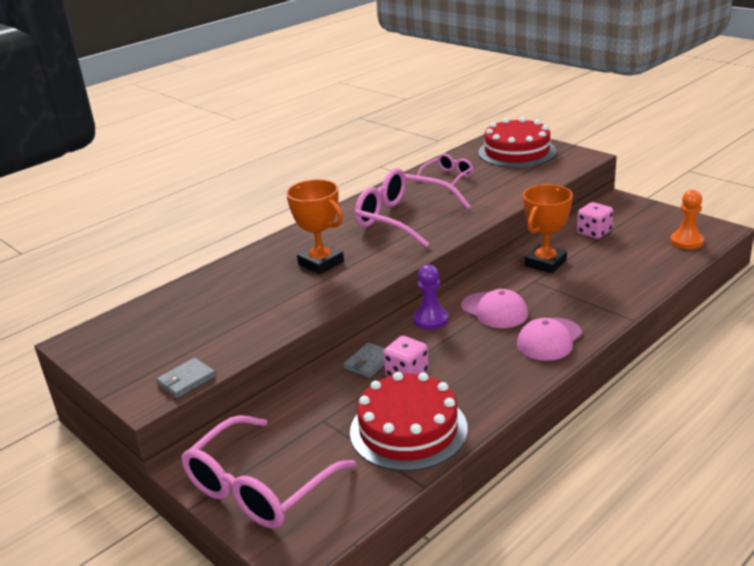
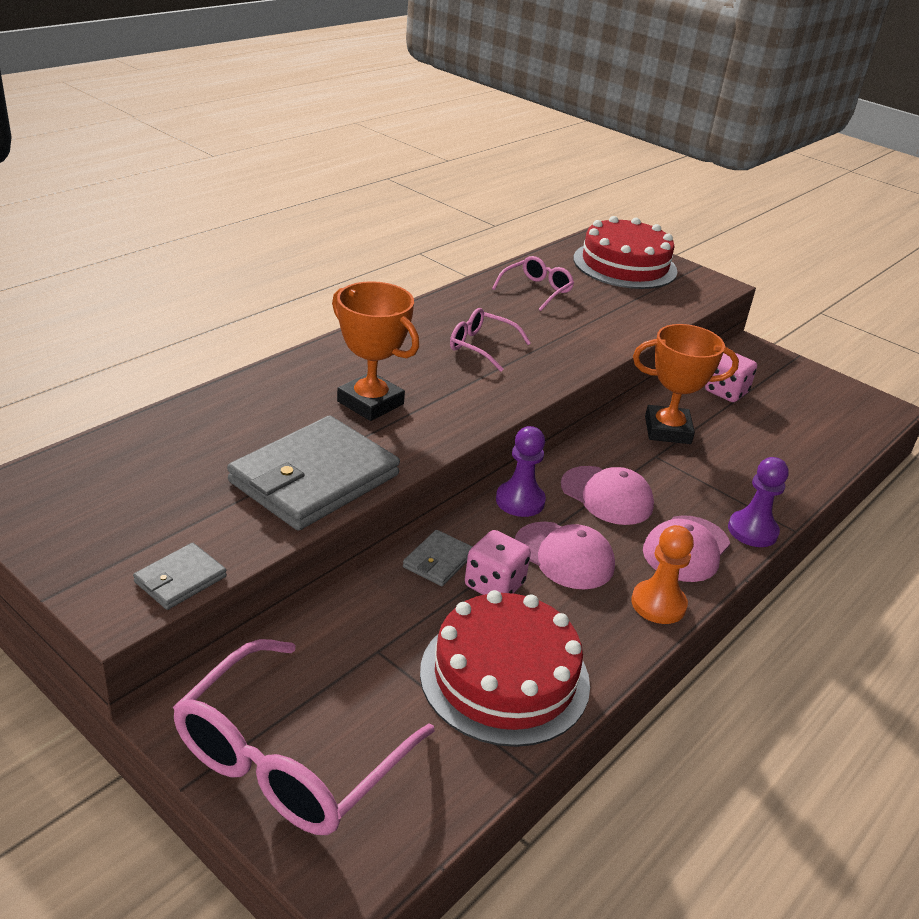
camera: 10 degrees left, 5 degrees up
(278, 313) = (314, 478): none -> grey wallet
(403, 219) = (481, 347): pink glasses -> pink glasses, size x0.52
(458, 351) = (564, 556): none -> pink cap
(545, 263) = (667, 430): orange trophy -> orange trophy turned 60 degrees clockwise
(601, 323) = (752, 531): none -> purple pawn
(686, 241) = (846, 420): orange pawn -> orange pawn (658, 604)

